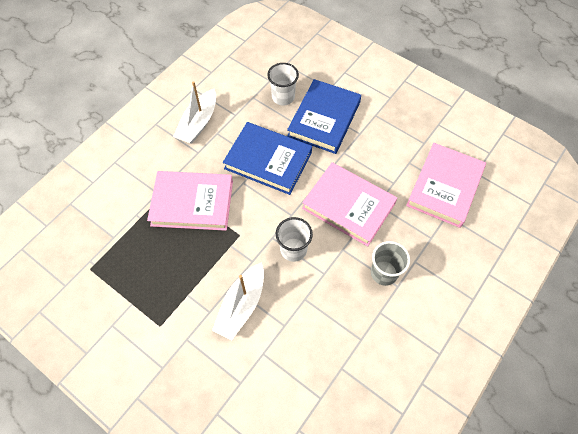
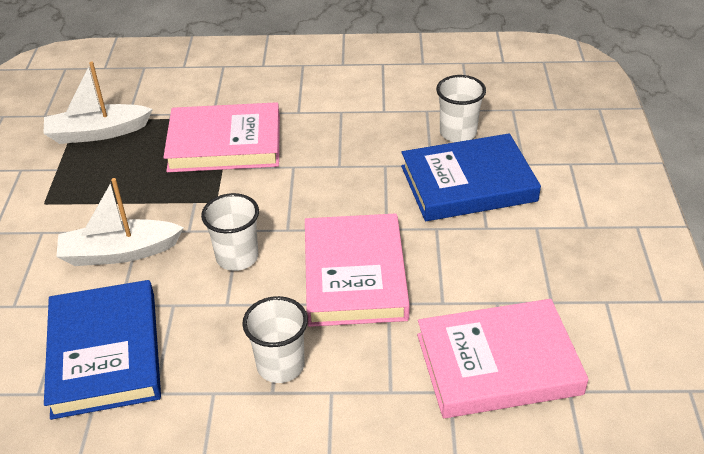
camera: 55 degrees right, 20 degrees down
(192, 203) = (225, 143): pink book -> pink book turned 60 degrees counterclockwise
(198, 123) = (338, 91): white boat -> white boat (97, 133)
(268, 160) = (347, 169): blue book -> blue book (105, 353)
(384, 273) = (280, 365): grey cup -> white cup

